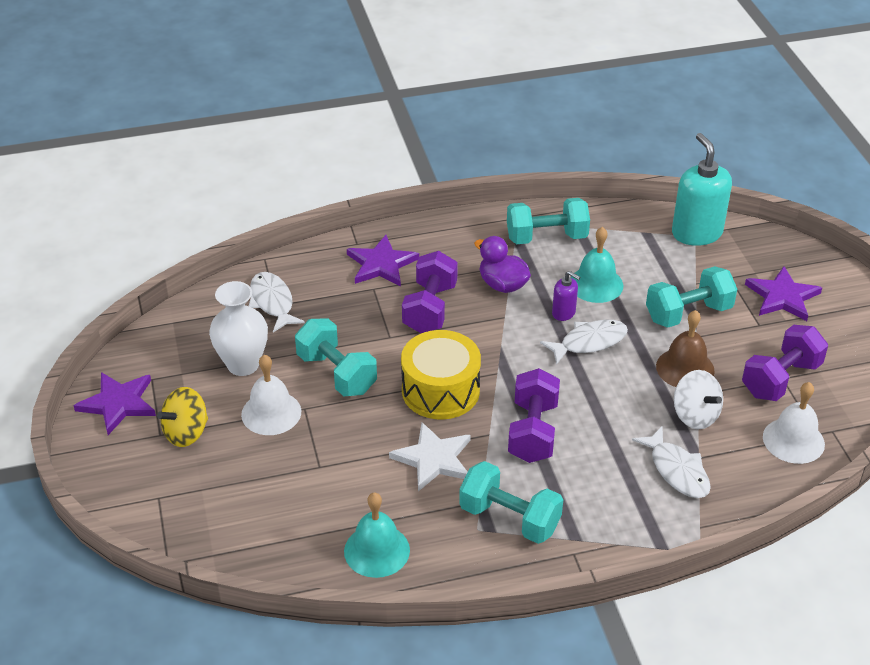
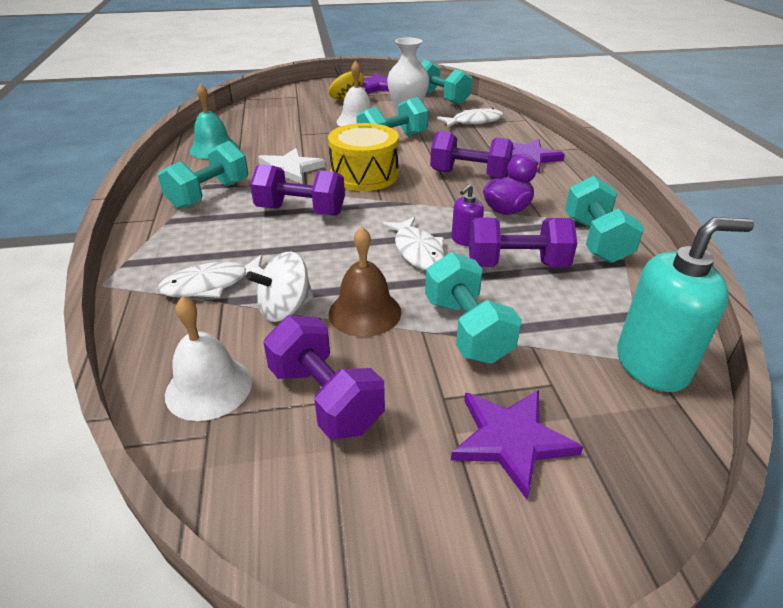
camera: 95 degrees right, 5 degrees down
(180, 333) = (441, 98): none -> turquoise dumbbell
(596, 284) = (516, 264): turquoise bell -> purple dumbbell

